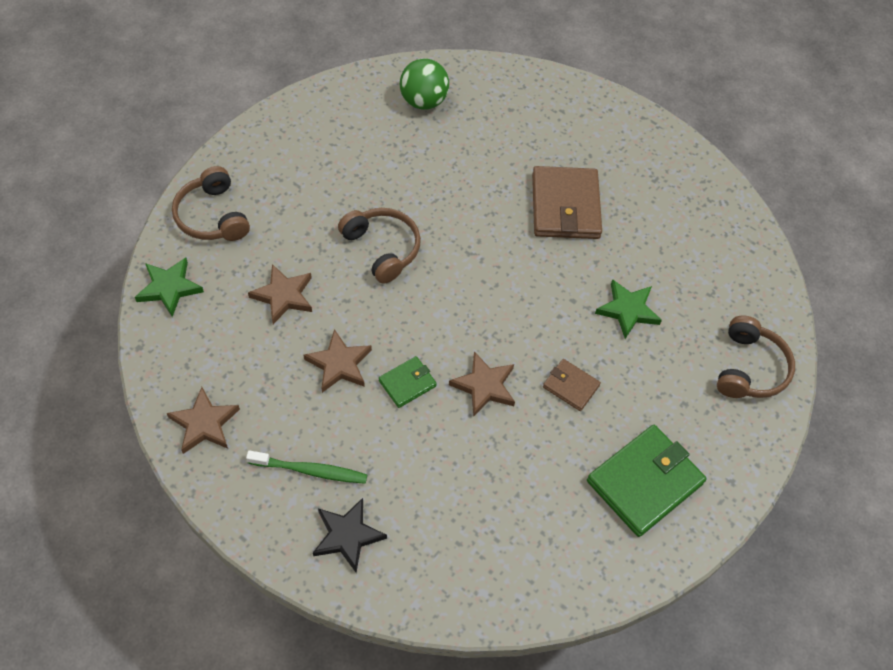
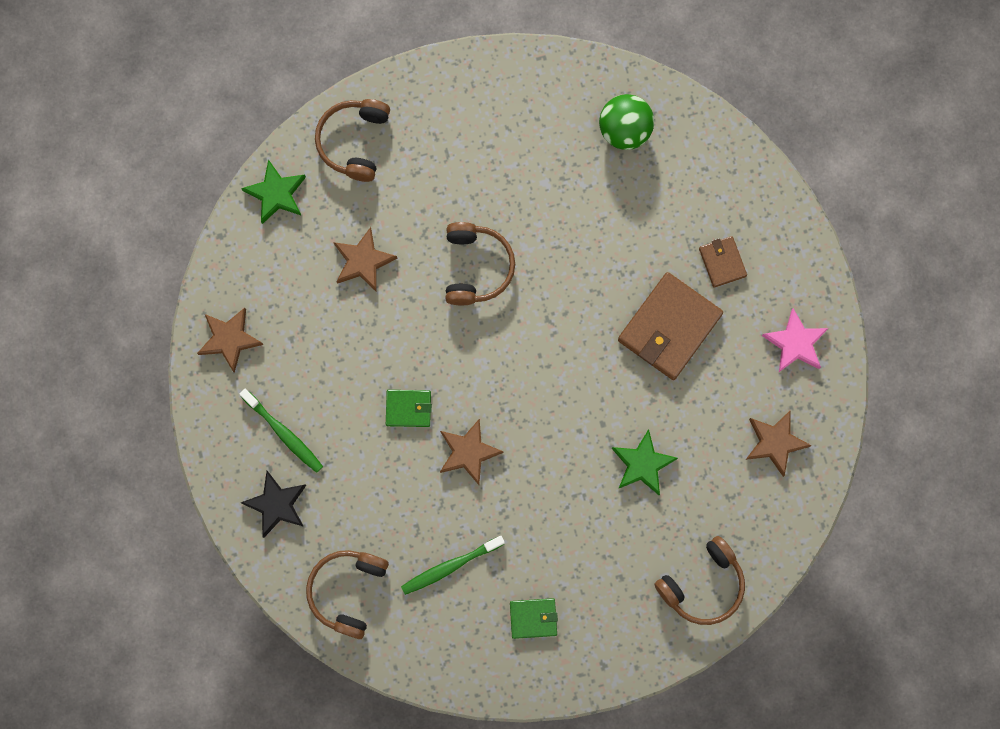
camera: 40 degrees right, 20 degrees up
(339, 364) = (366, 355): brown star -> brown star (775, 442)
(469, 568) = (348, 591): none -> brown headphones
(542, 486) = (450, 566): none -> green toothbrush
(571, 386) = (538, 499): brown wallet -> brown wallet (722, 262)
(644, 482) = (533, 618): green wallet -> green wallet, size x0.51
(662, 166) = (795, 343): none -> pink star

